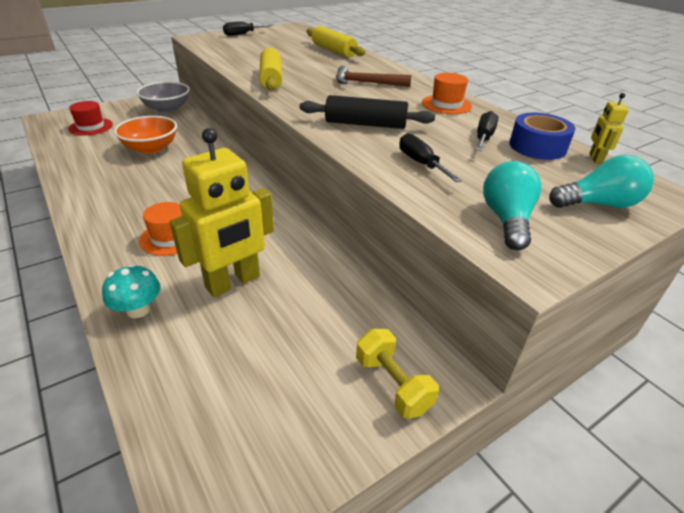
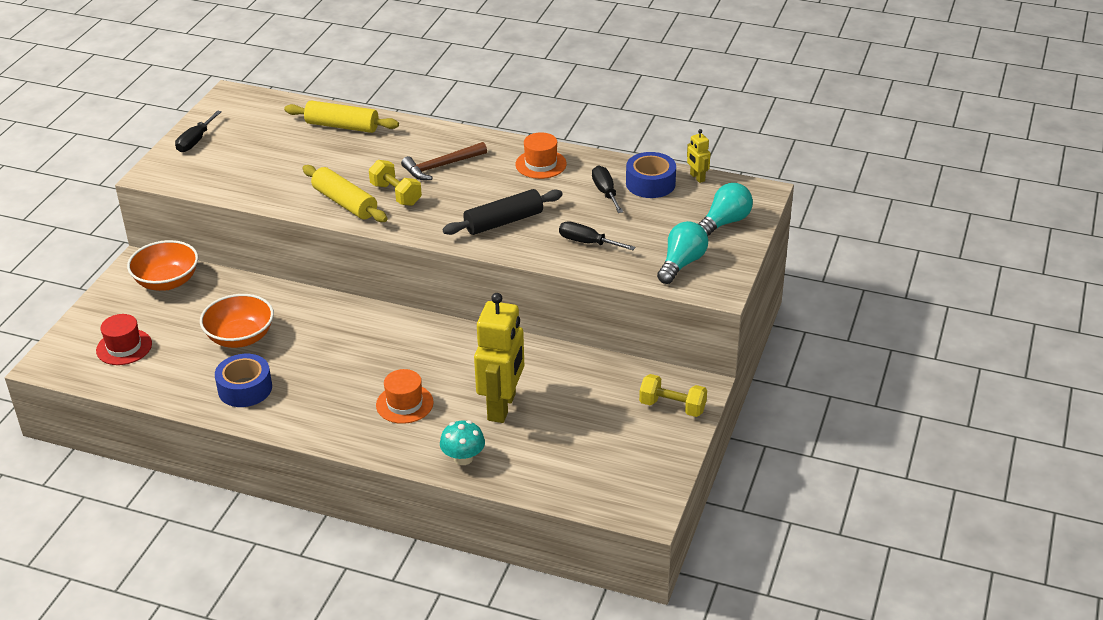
camera: 35 degrees left, 0 degrees up
(101, 175) = (245, 389): none -> blue tape
(167, 108) = (167, 281): grey bowl -> orange bowl
(311, 85) = (396, 194): none -> yellow dumbbell
(506, 220) = (681, 263): turquoise light bulb -> turquoise light bulb turned 60 degrees clockwise

